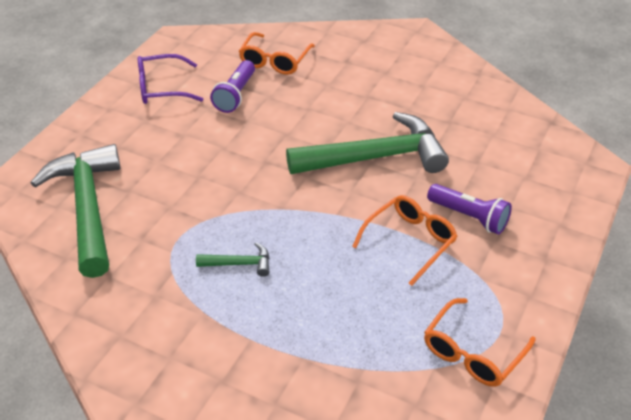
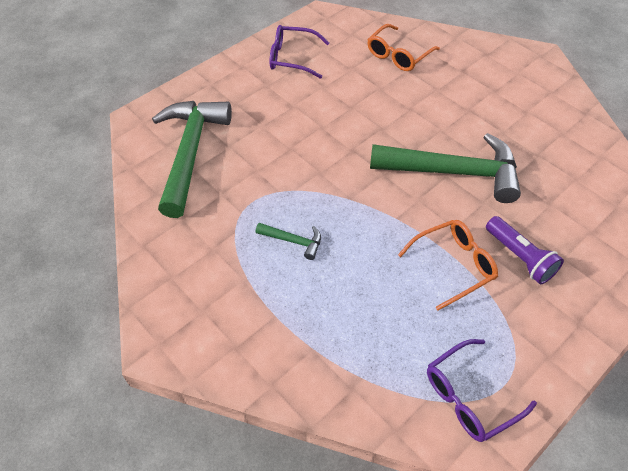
camera: 20 degrees right, 10 degrees up
(236, 95) = (352, 80): purple flashlight -> none
(472, 353) = (468, 397): orange glasses -> purple glasses

